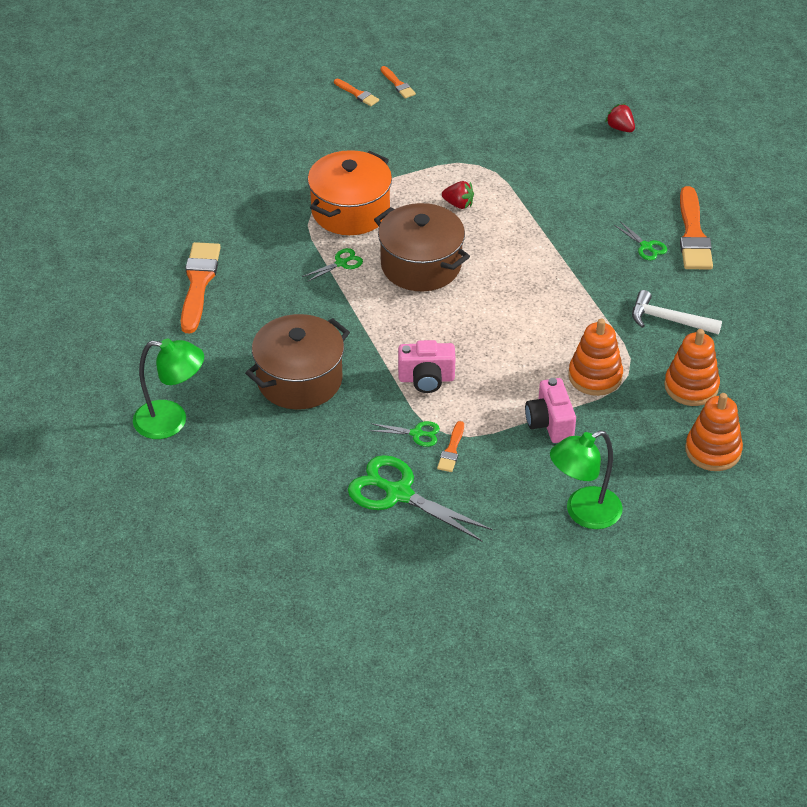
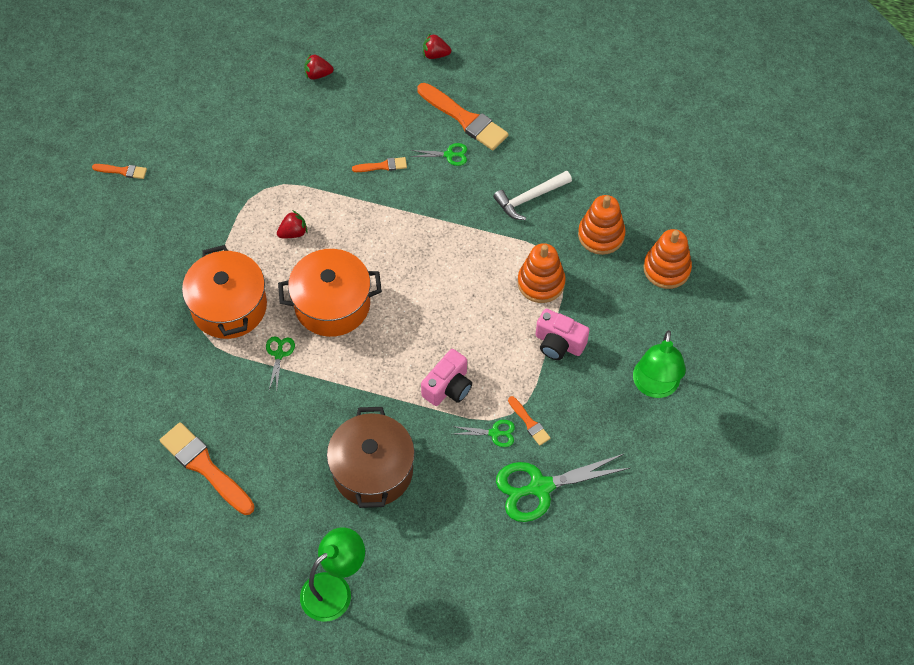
camera: 50 degrees left, 15 degrees up
(357, 94) = (104, 205): orange brush -> orange brush (382, 166)
(416, 433) = (494, 433): green scissors -> green scissors turned 45 degrees clockwise
(421, 265) = (332, 304): brown pot -> orange pot
(731, 180) = (435, 54): none -> red strawberry

